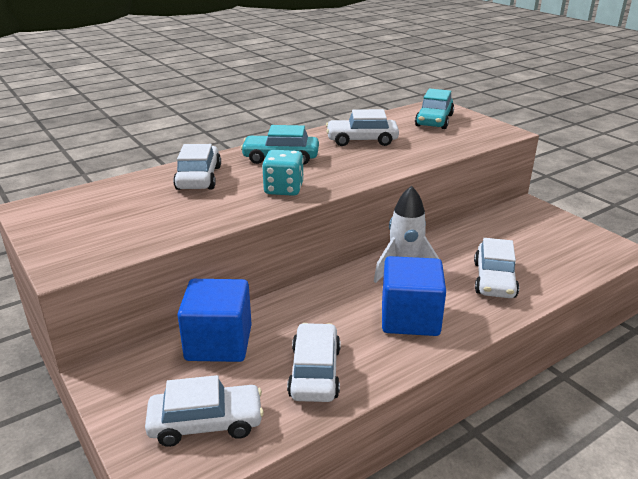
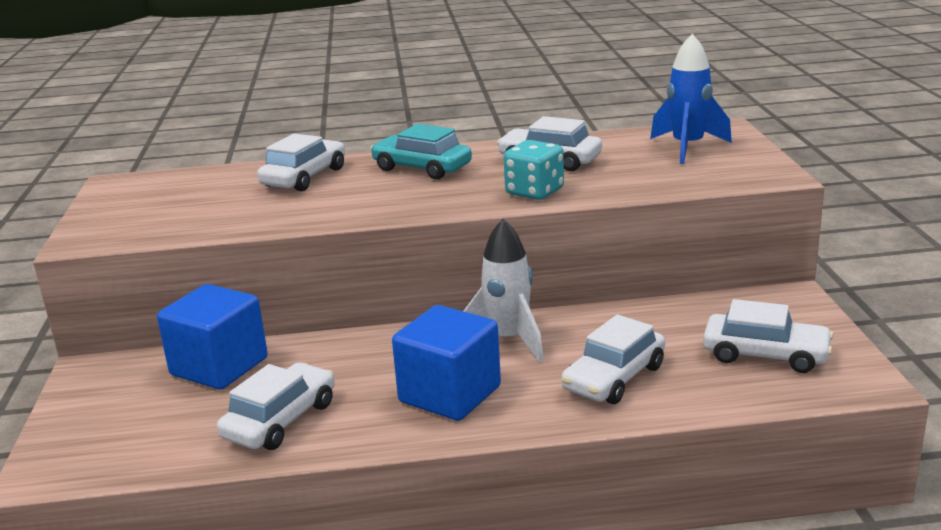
camera: 30 degrees right, 5 degrees down
(206, 423) = (129, 436): white car -> white car (765, 355)
(284, 189) = (377, 203): turquoise dice -> turquoise dice (534, 192)
(434, 120) = (687, 148): turquoise car -> blue rocket

